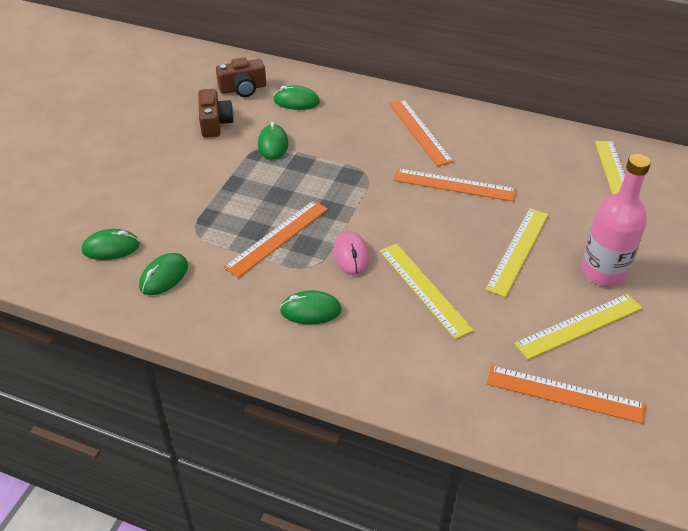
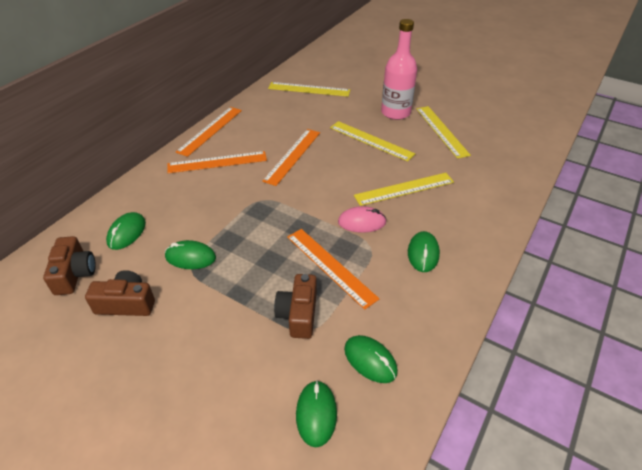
camera: 80 degrees left, 0 degrees up
(213, 223) = (298, 314): none -> brown camera
(564, 394) = (497, 147): orange ruler -> orange ruler (210, 130)

